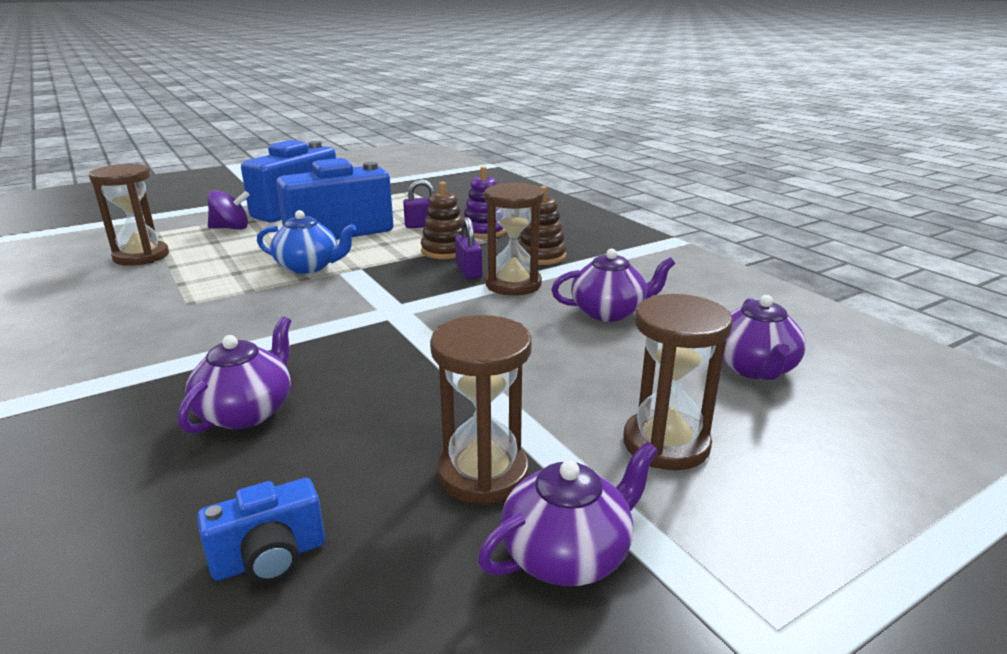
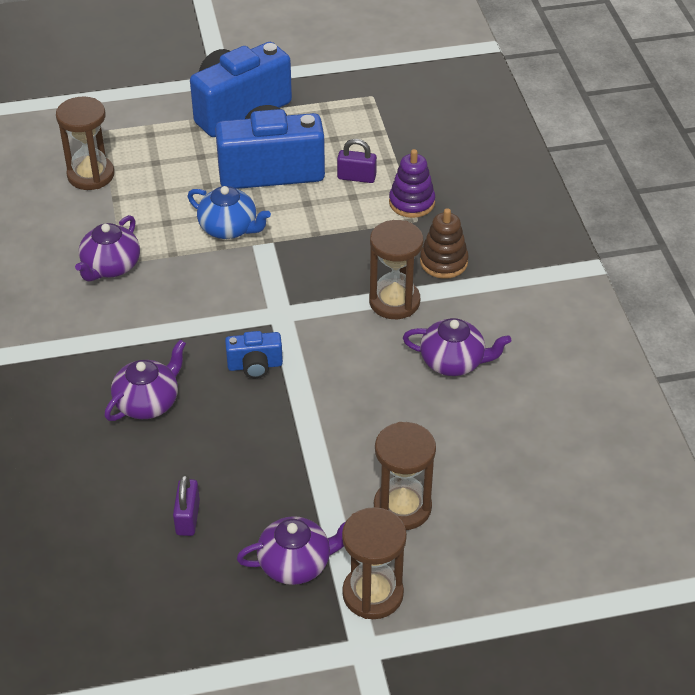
camera: 20 degrees right, 20 degrees up
(231, 228) = (173, 139): purple spinning top -> none
(270, 558) = (142, 519): blue camera -> blue camera (255, 366)
(445, 251) = (358, 230): brown stacking toy -> none
(469, 271) = (365, 270): purple padlock -> purple padlock (188, 518)
(483, 474) = (276, 497): brown hourglass -> brown hourglass (373, 594)
(754, 368) = (519, 458): purple teapot -> purple teapot (110, 267)

